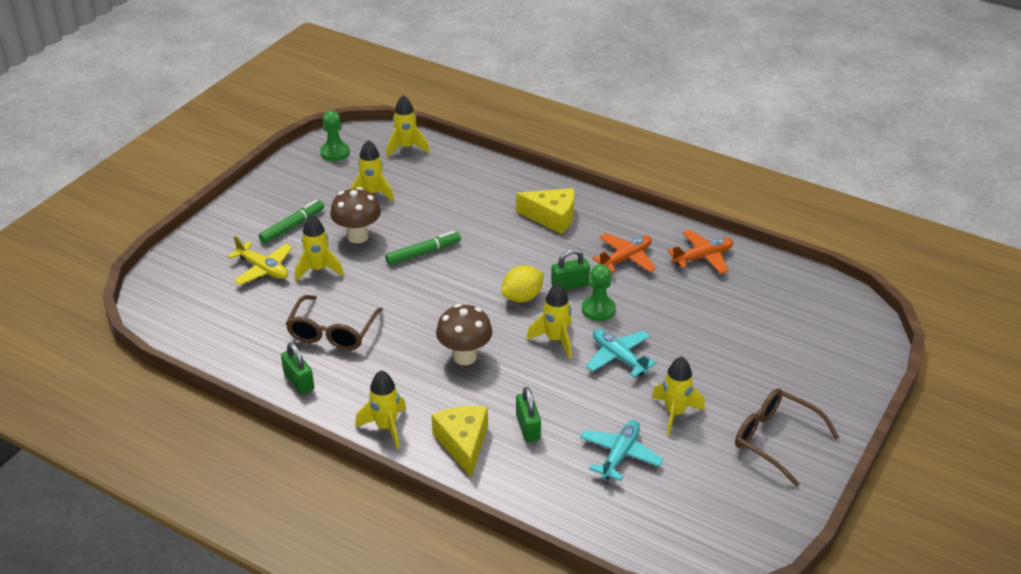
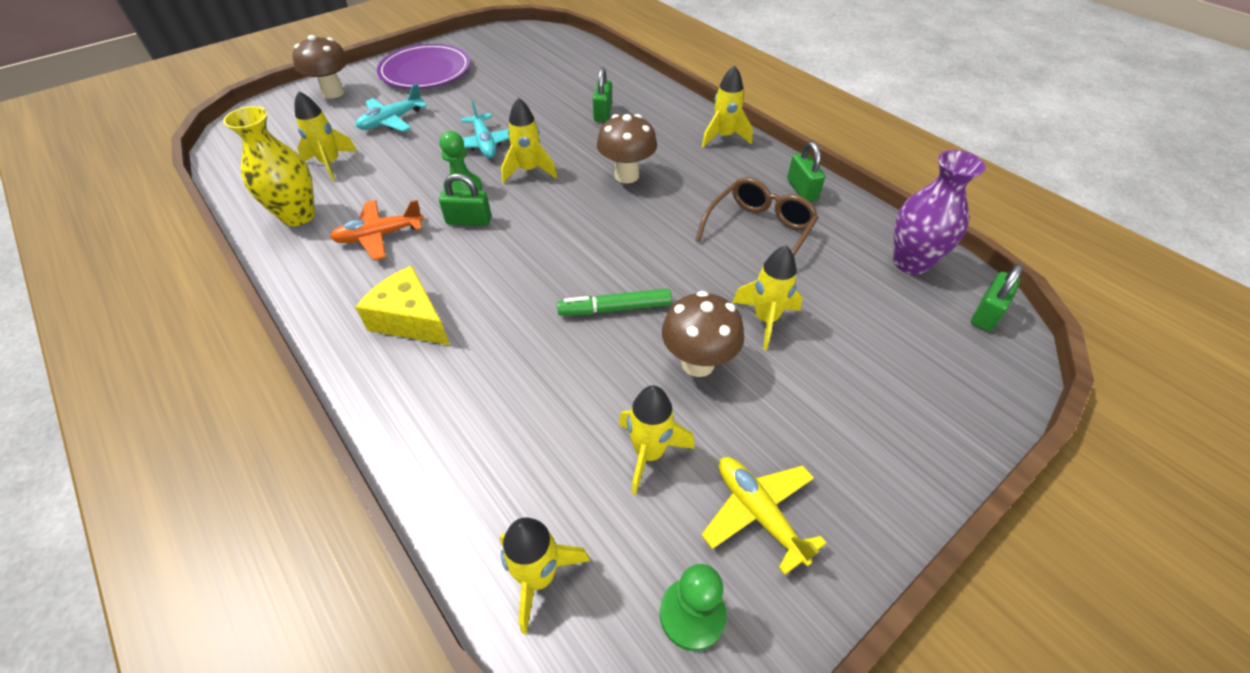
camera: 160 degrees left, 10 degrees up
(159, 309) = (986, 314): none -> green padlock
(208, 335) = (910, 262): none -> purple vase
(263, 269) = (845, 341): yellow plane -> yellow plane (758, 513)
(292, 226) = (798, 415): green marker -> none
(463, 444) = (662, 114): yellow cheese -> none
(522, 297) = (530, 219): yellow lemon -> none
(620, 455) = (545, 84): turquoise plane -> turquoise plane (391, 121)
(675, 413) = (479, 98): yellow rocket -> yellow rocket (331, 164)
(702, 257) = (298, 216): orange plane -> yellow vase
(775, 439) = (425, 71): brown glasses -> purple plate
(834, 380) = (333, 93): none -> brown mushroom

